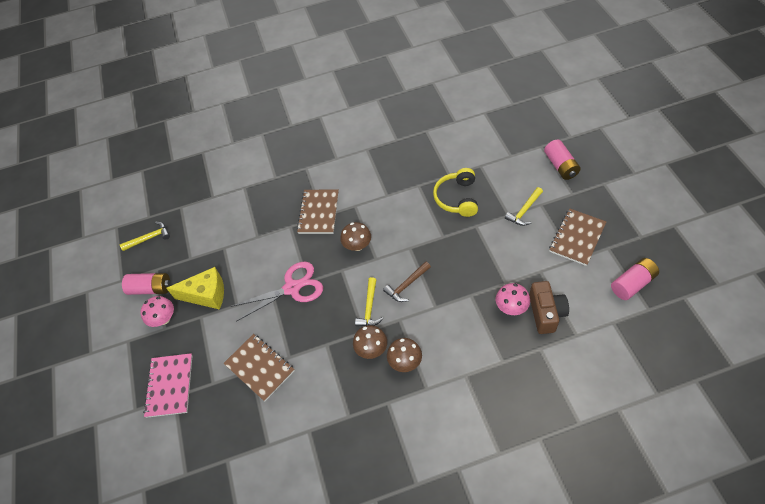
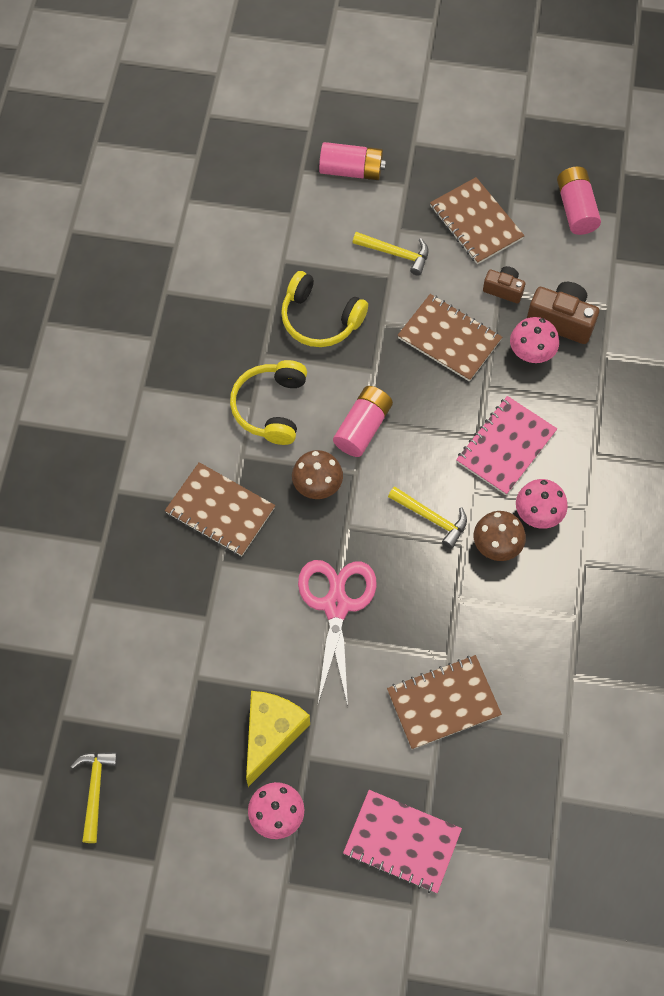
camera: 70 degrees left, 10 degrees up
(151, 288) = (204, 819): pink battery -> pink battery (363, 428)
(390, 204) = (271, 407): none -> yellow headphones
(405, 362) = (538, 514): brown mushroom -> pink mushroom
(407, 285) = (424, 455): brown hammer -> none
(438, 323) = (505, 446): none -> pink notebook
(489, 262) = (449, 339): none -> brown notebook
(524, 211) = (396, 254): yellow hammer -> yellow hammer turned 45 degrees counterclockwise
(543, 273) = (503, 289): none -> brown camera

